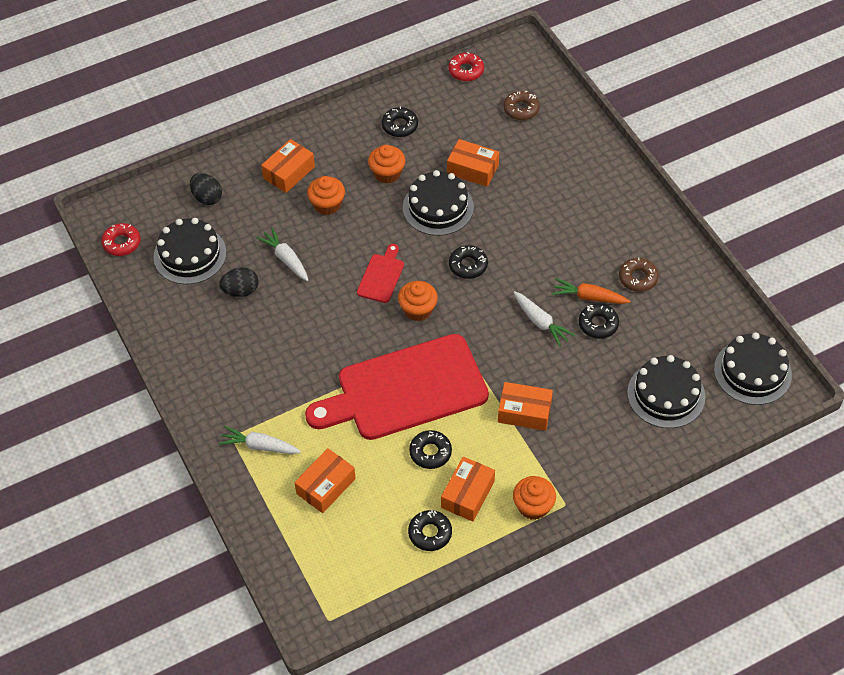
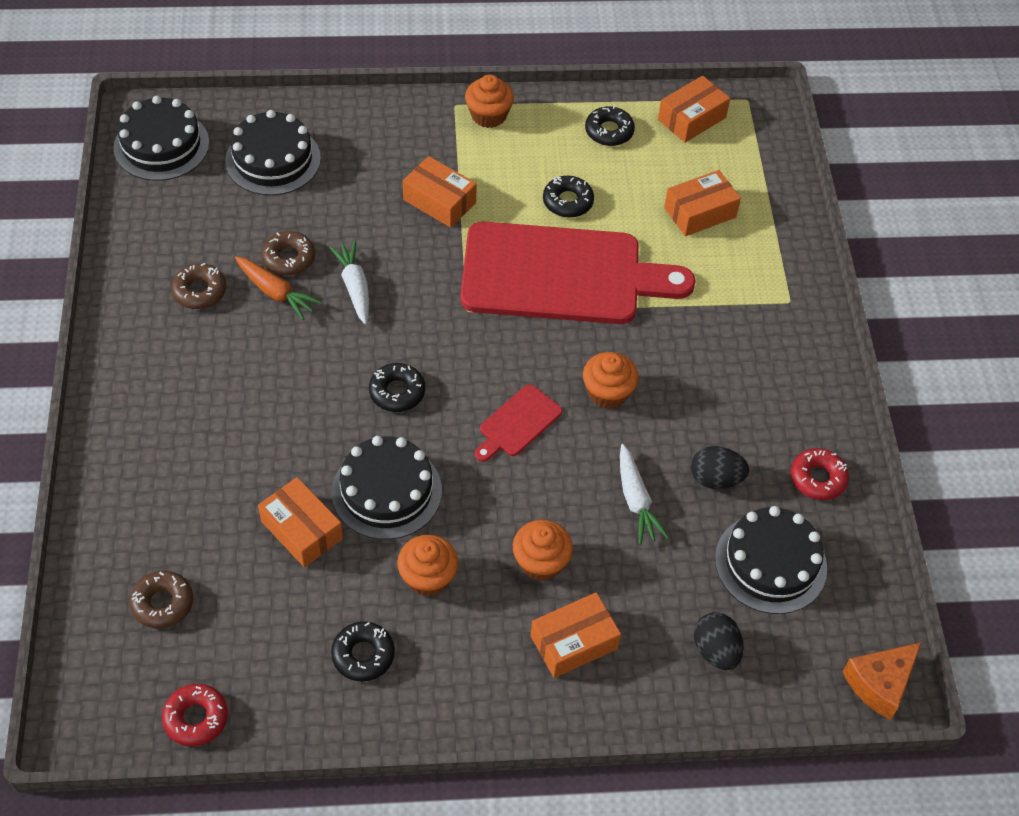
camera: 160 degrees left, 0 degrees up
(107, 215) = (880, 683): none -> orange cheese
(121, 243) = (867, 625): red donut -> red donut (818, 478)
(260, 446) = (759, 279): white carrot -> none
(418, 309) = (494, 361): orange cupcake -> orange cupcake (607, 392)
(468, 494) = (550, 149): orange box -> orange box (691, 118)
(598, 324) = (289, 258): black donut -> brown donut

